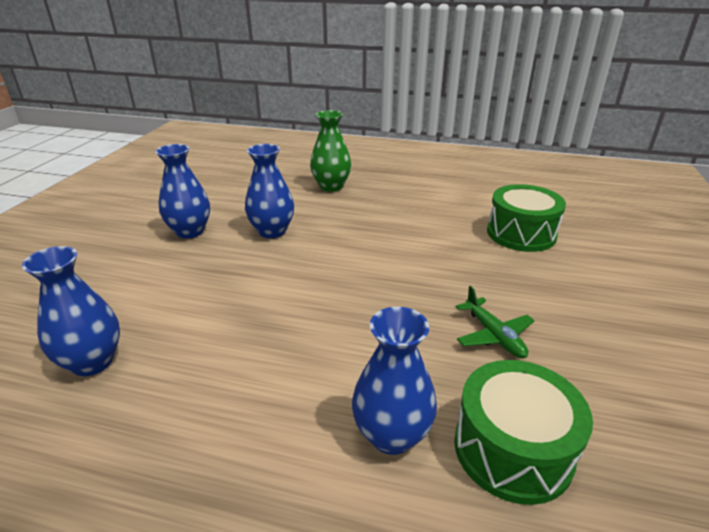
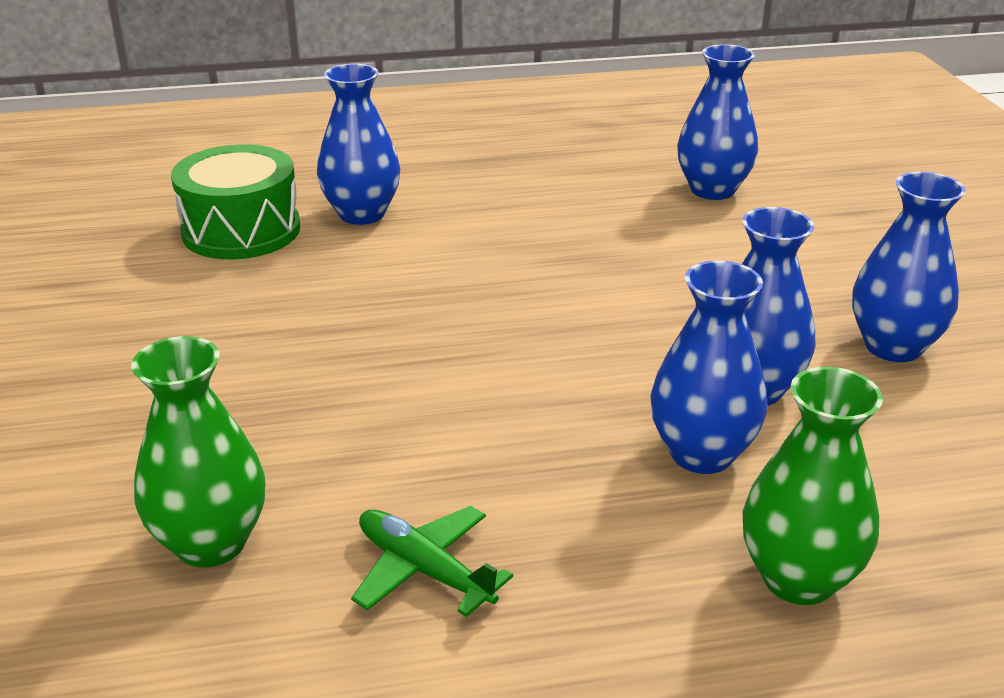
camera: 155 degrees right, 0 degrees up
(320, 217) = (701, 453): none -> blue vase
(494, 335) = (265, 317): green plane -> green plane (423, 570)
(521, 234) = (211, 543): green drum -> green vase

